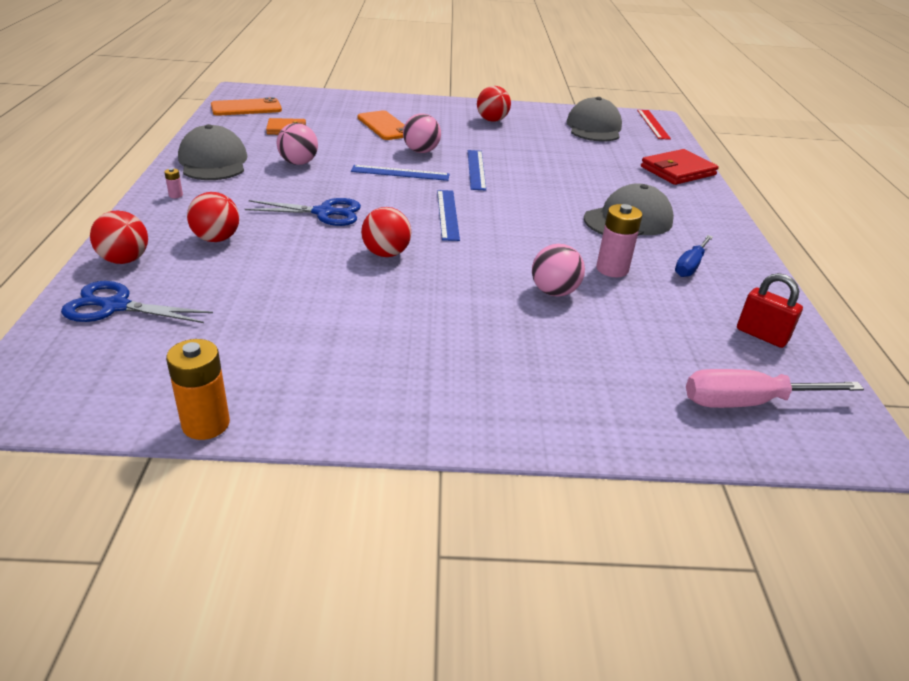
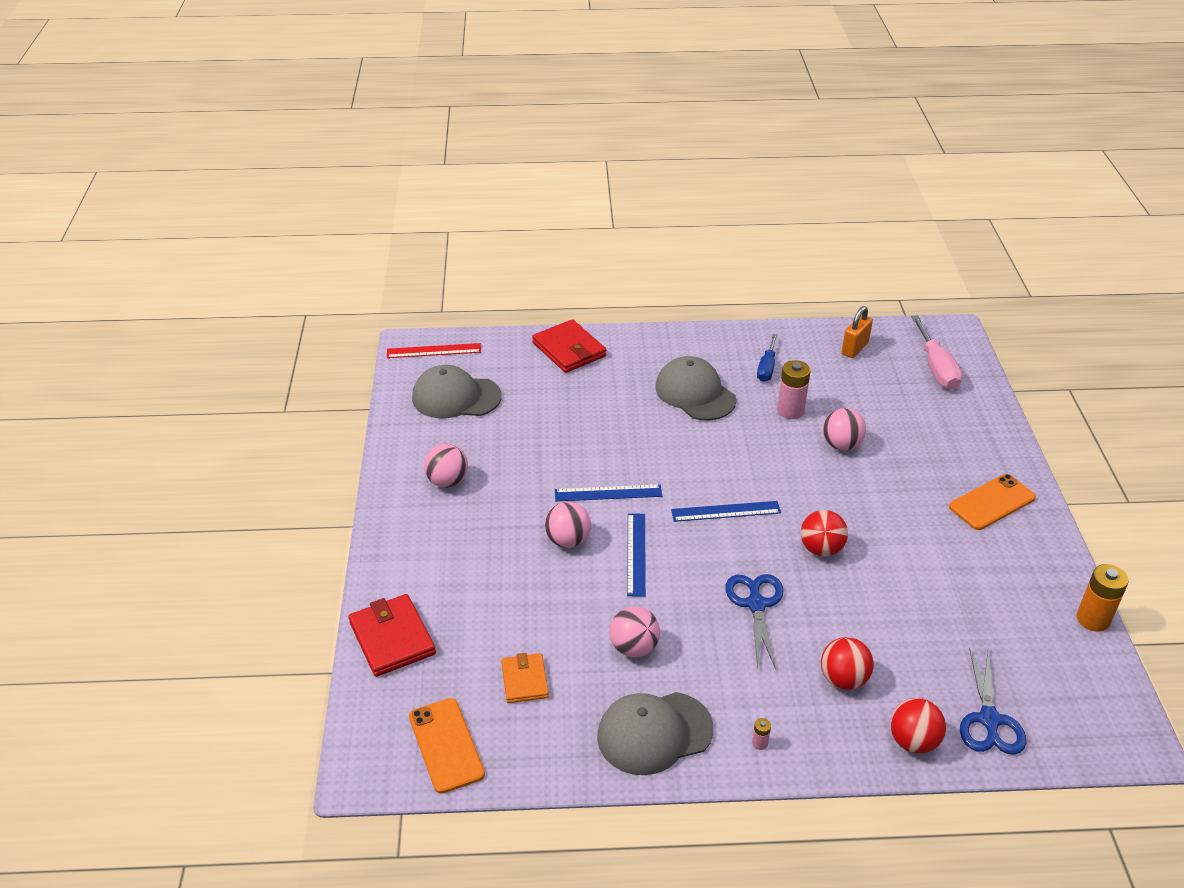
camera: 90 degrees left, 5 degrees up
(341, 100) = (392, 638): none -> red wallet
(385, 126) = (490, 580): orange phone -> orange phone (992, 502)
(492, 120) = (447, 481): red ball -> pink ball
(690, 266) = (767, 367): blue screwdriver -> blue screwdriver turned 75 degrees clockwise
(761, 335) = (854, 348): red padlock -> orange padlock

